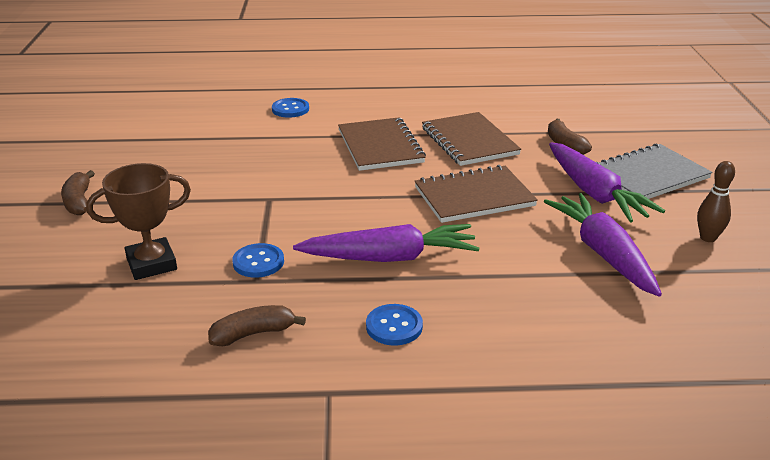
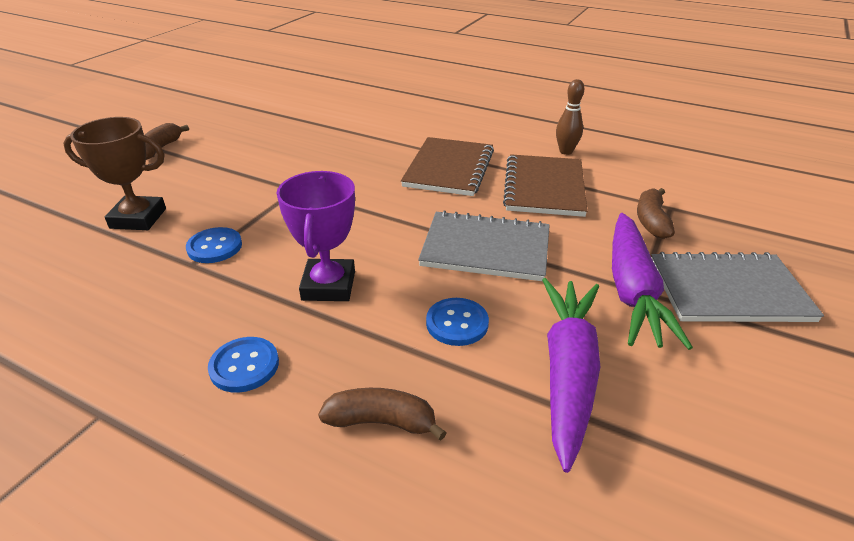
camera: 30 degrees right, 5 degrees up
(253, 334) = (123, 317): brown banana -> brown banana (381, 422)
(290, 109) = (408, 114): blue button -> blue button (457, 323)
(389, 257) = (329, 286): purple carrot -> purple trophy
(474, 197) = (486, 249): brown notebook -> grey notebook
(708, 238) = (740, 408): brown bowling pin -> brown bowling pin (566, 151)

